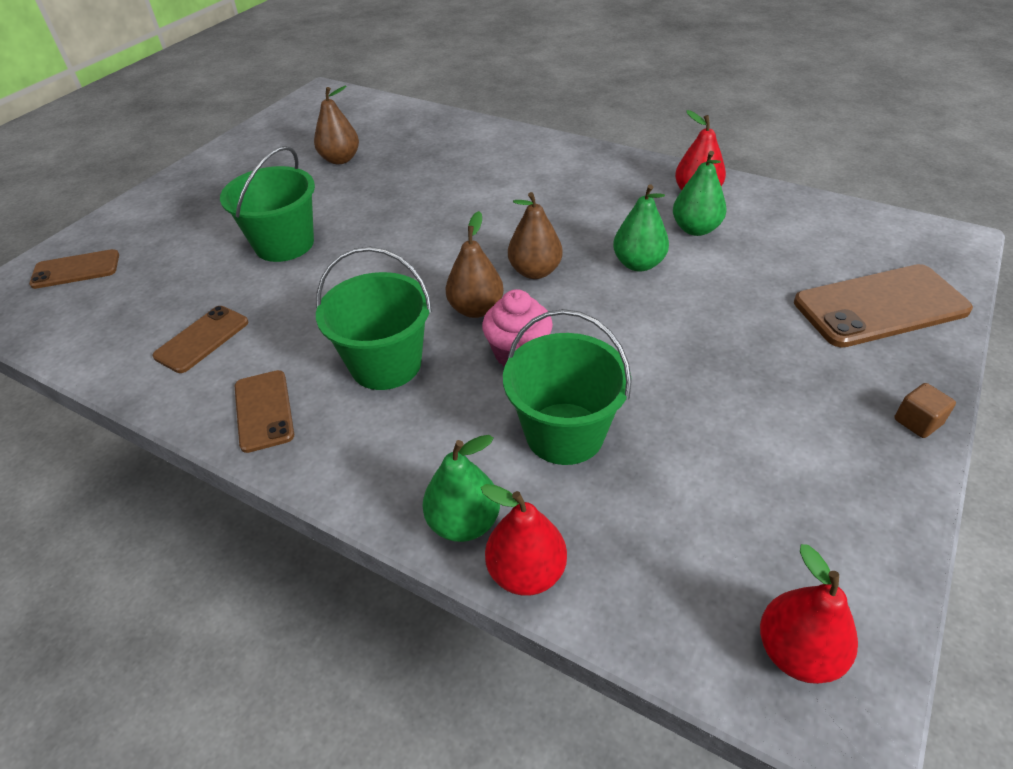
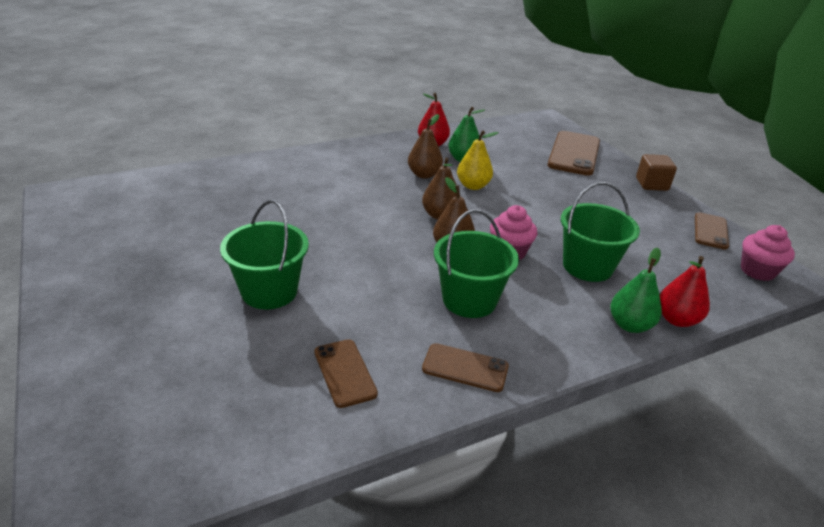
camera: 60 degrees left, 10 degrees down
(76, 269) = (122, 424): brown phone -> brown phone (710, 231)
(340, 159) = (188, 226): brown pear -> brown pear (424, 174)
(638, 264) = (473, 186): green pear -> yellow pear
(797, 652) = (757, 271): red pear -> pink cupcake
(917, 422) = (651, 184): brown cube -> brown cube, size x1.56

